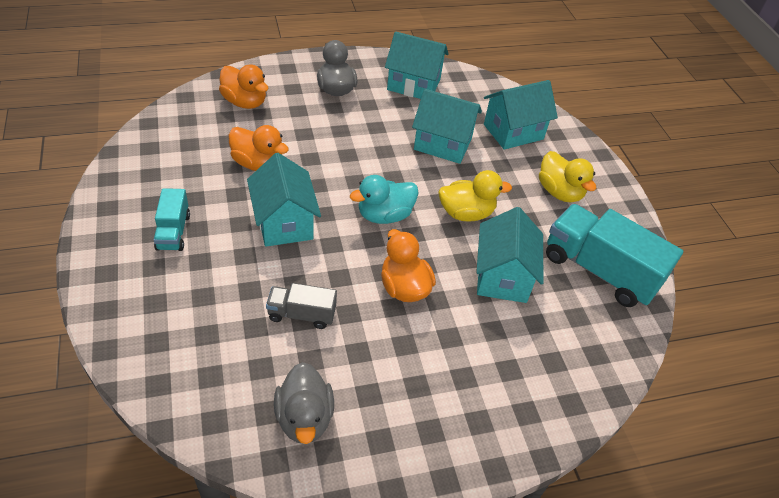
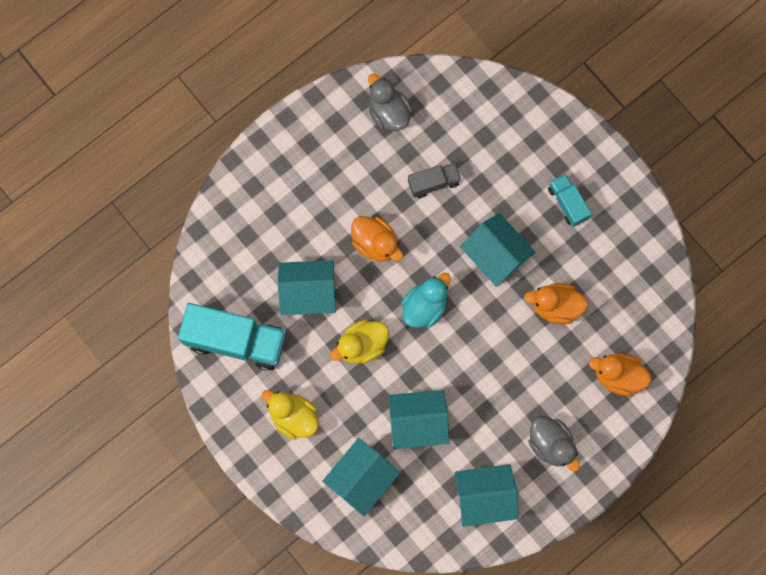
camera: 160 degrees right, 30 degrees up
(502, 276) = (308, 293): turquoise house -> turquoise house turned 75 degrees counterclockwise

